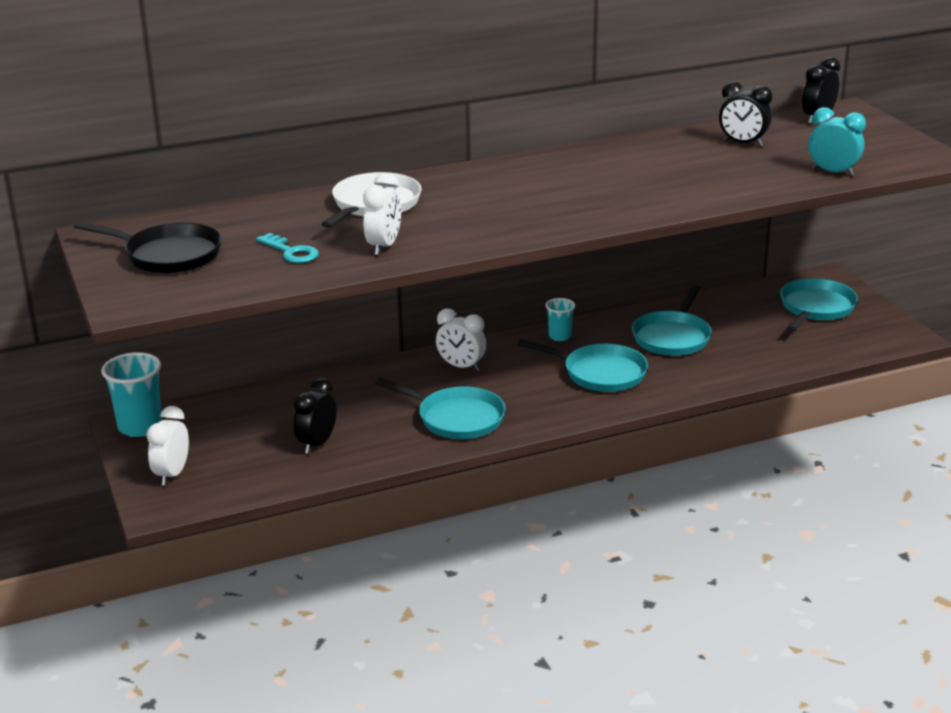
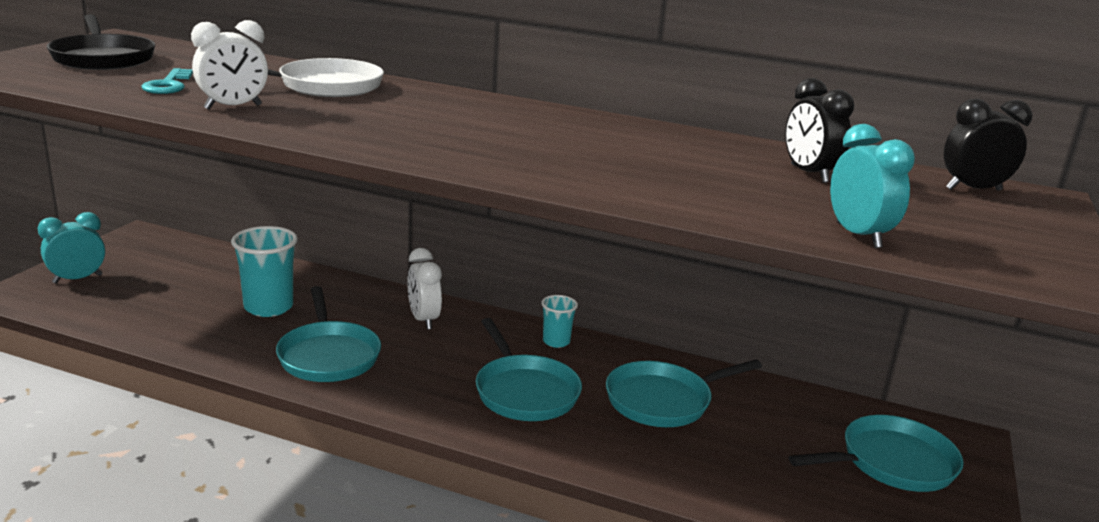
camera: 40 degrees right, 5 degrees down
(140, 427) = (141, 241): turquoise cup -> turquoise cup (268, 307)
(172, 474) = (77, 279): white clock -> turquoise clock
(317, 444) = (198, 313): black clock -> none

